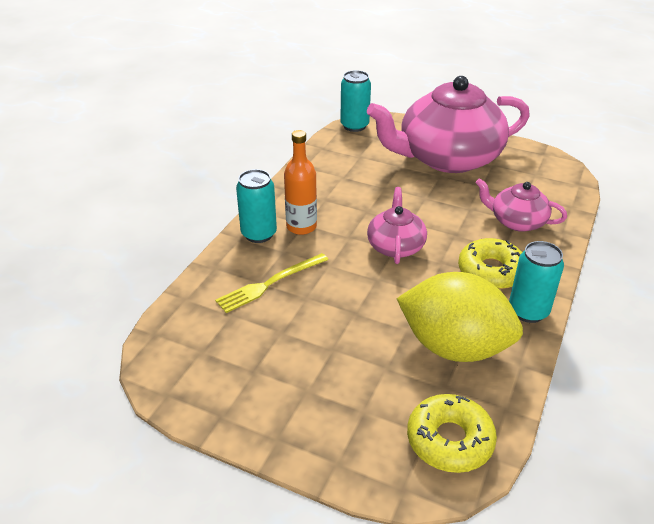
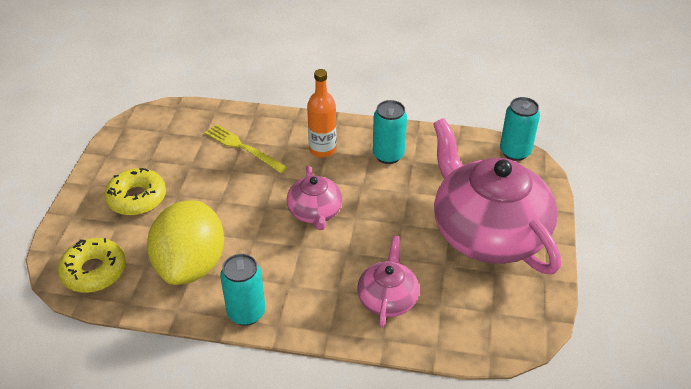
camera: 75 degrees right, 5 degrees up
(259, 234) = (303, 128): turquoise can -> turquoise can (388, 155)
(395, 246) = (315, 212): pink teapot -> pink teapot turned 90 degrees clockwise
(491, 271) = (297, 282): yellow donut -> yellow donut (137, 198)

